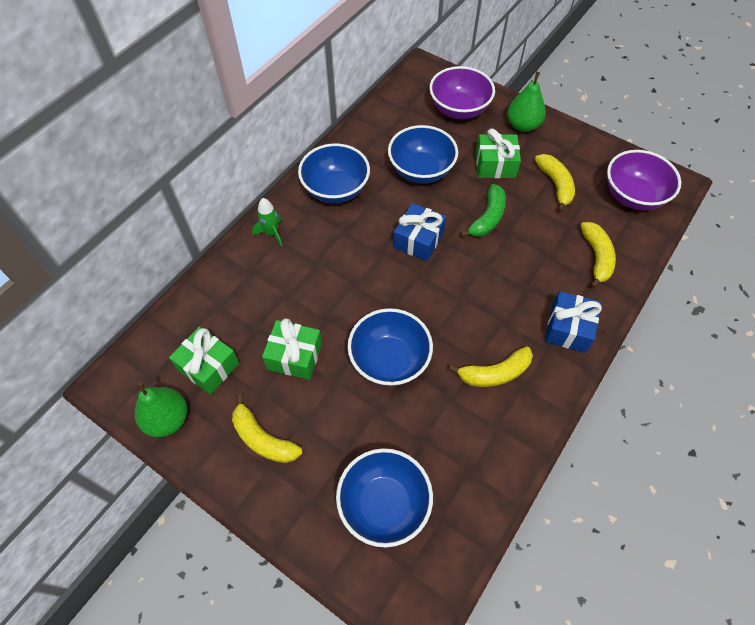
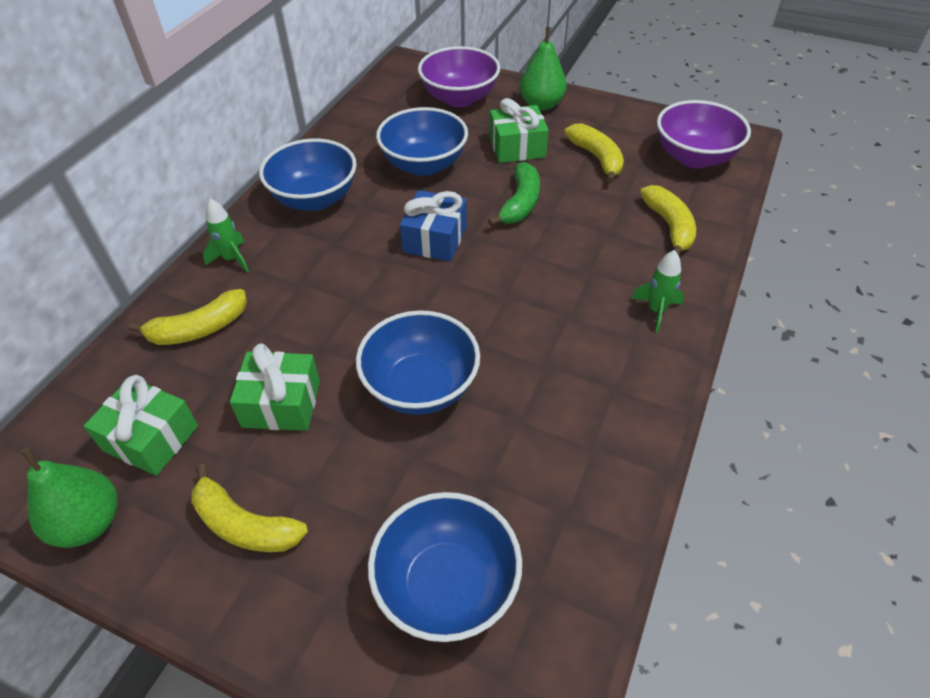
camera: 10 degrees left, 10 degrees down
(495, 373) = (572, 379): yellow banana -> yellow banana (199, 329)
(568, 329) = (656, 311): blue gift -> green rocket

